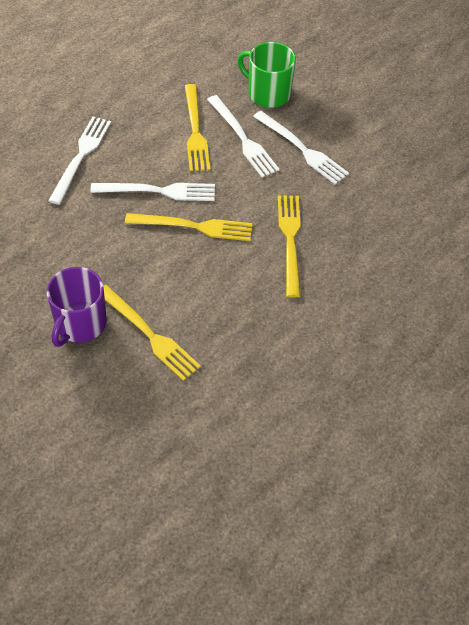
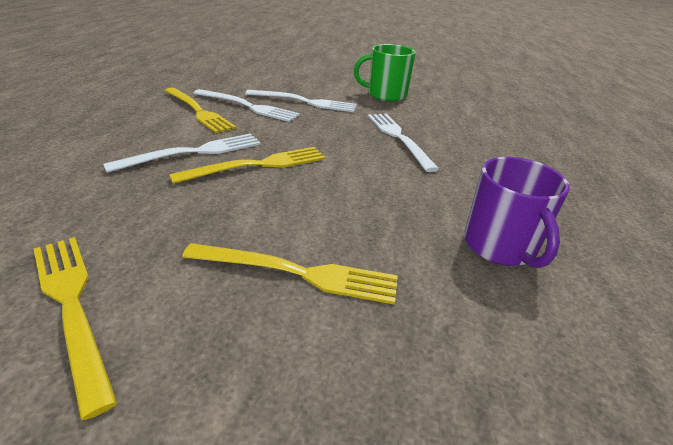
camera: 35 degrees left, 20 degrees down
(80, 324) = (181, 305): purple mug -> purple mug (500, 246)
(81, 156) = (75, 151): white fork -> white fork (398, 138)
(268, 93) = (244, 83): green mug -> green mug (385, 95)
(290, 240) = (360, 149): yellow fork -> yellow fork (72, 306)

